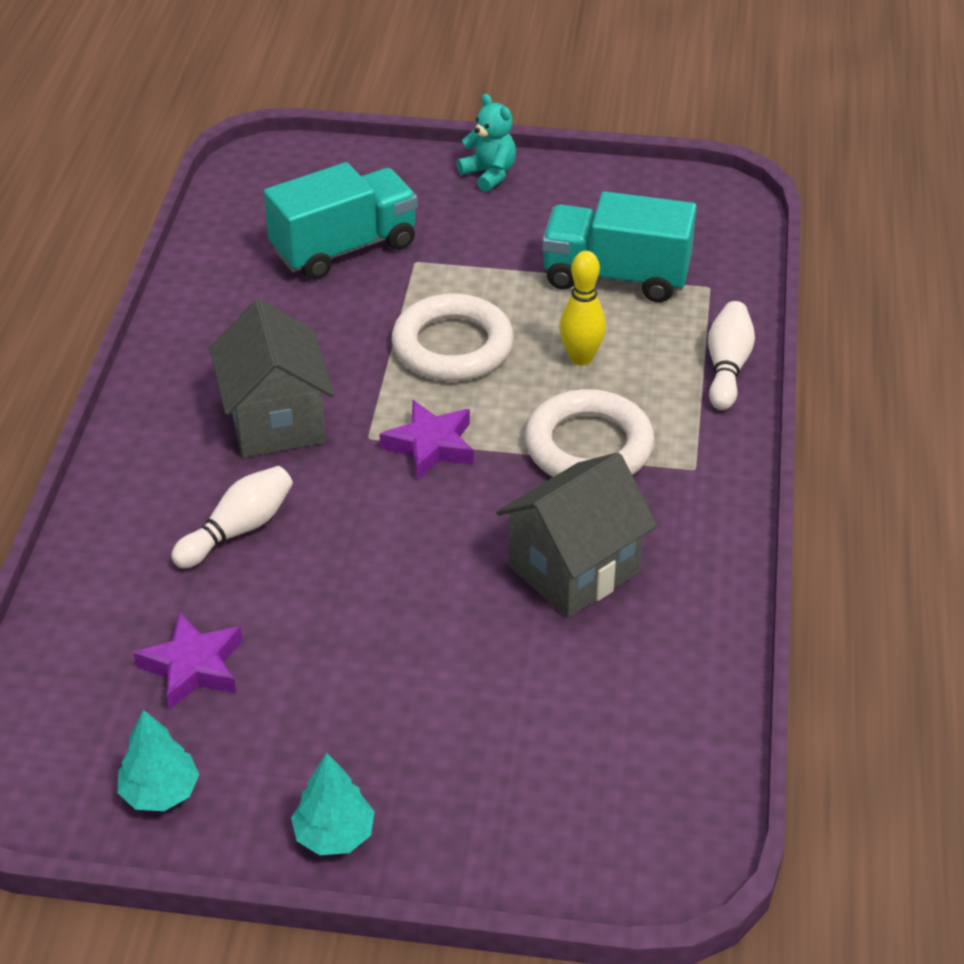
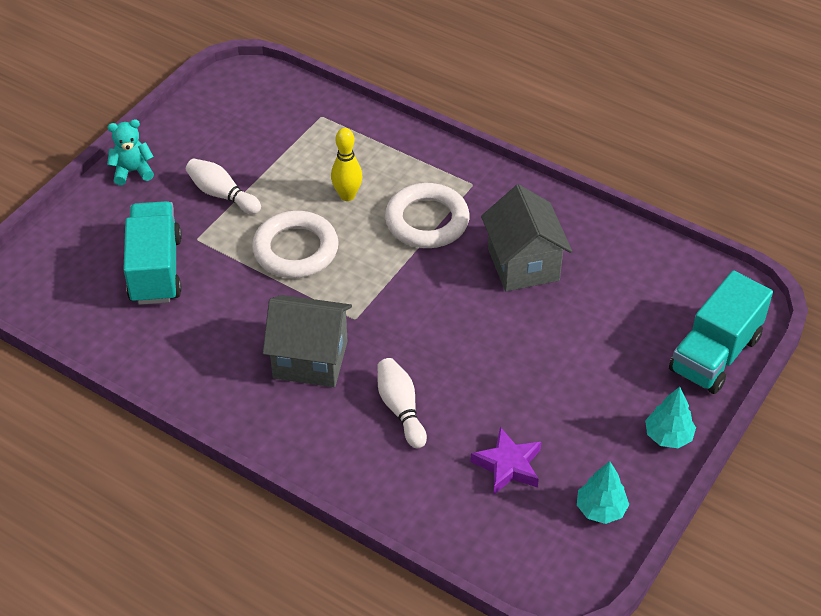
camera: 65 degrees left, 5 degrees up
(430, 446) = (382, 291): purple star -> none
(616, 277) = (283, 152): turquoise truck -> turquoise truck (715, 354)
(727, 367) = (398, 137): white bowling pin -> white bowling pin (222, 195)

